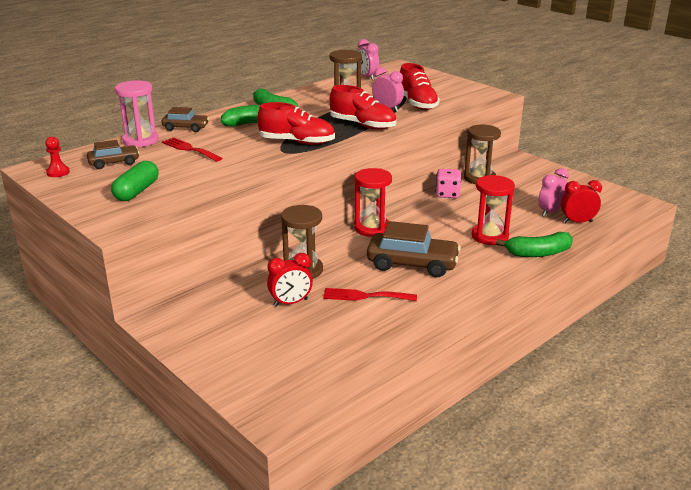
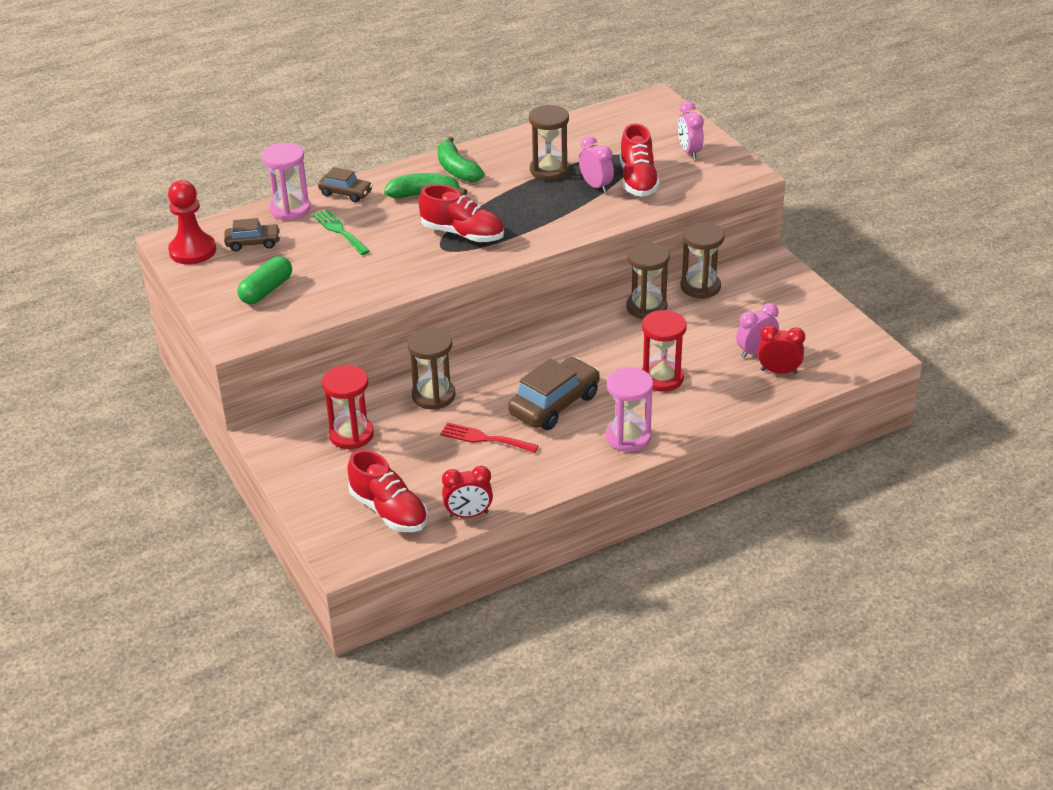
camera: 15 degrees right, 10 degrees up
(58, 172) = (192, 251): red pawn -> red pawn, size x1.94
(189, 149) = (339, 231): red fork -> green fork
(290, 303) = (405, 435): red clock -> red clock (468, 514)
(363, 125) = (552, 213): red shoe -> red shoe (389, 511)
(367, 77) = (601, 120): pink clock -> pink clock (689, 152)
(372, 228) = (533, 348): red hourglass -> red hourglass (351, 435)
(412, 264) = (554, 404): brown car -> brown car turned 75 degrees counterclockwise
(447, 194) = (646, 307): pink dice -> brown hourglass
(490, 280) = (628, 437): none -> pink hourglass
(538, 253) = (703, 409): green banana -> none

